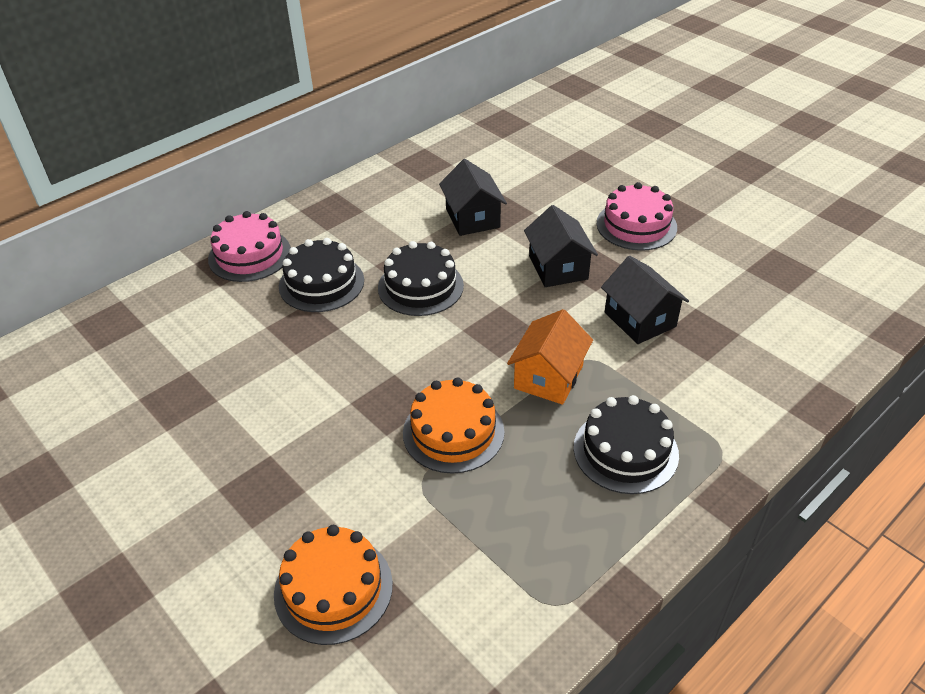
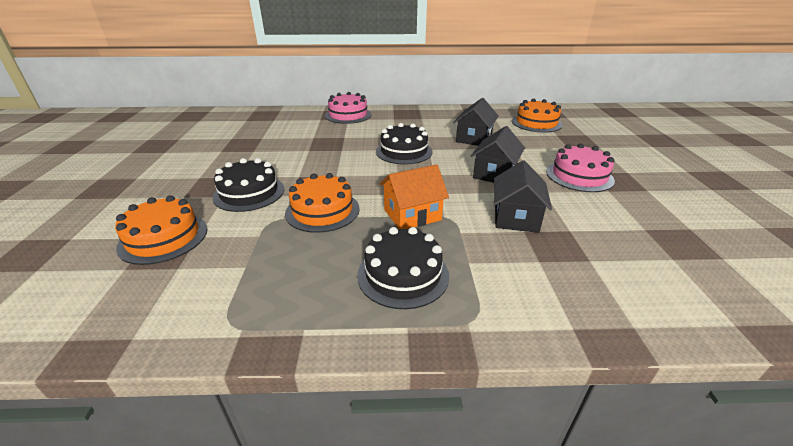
camera: 40 degrees right, 10 degrees down
(321, 283) = (361, 133): black cake -> black cake (249, 193)
(510, 151) = (536, 123): none -> orange cake

